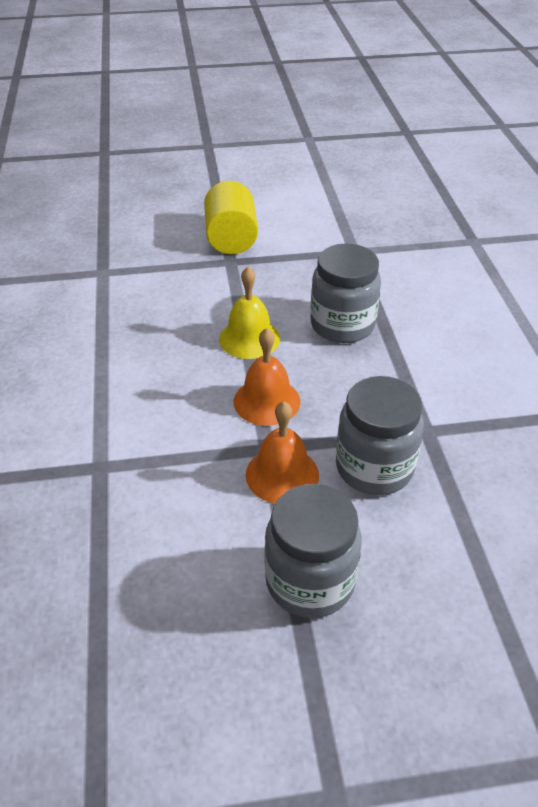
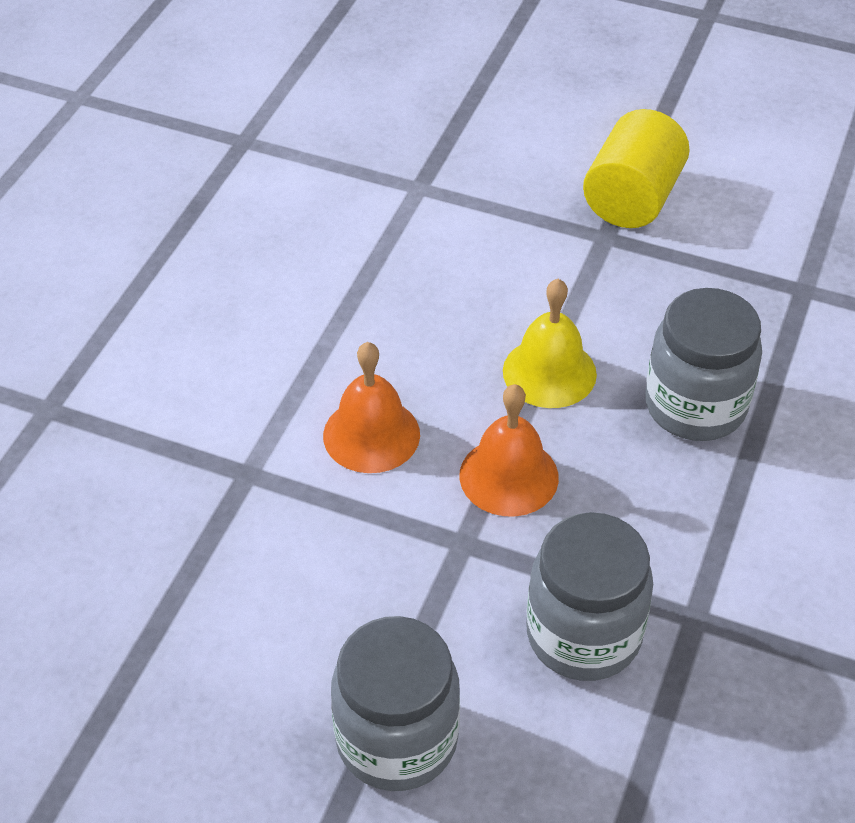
camera: 30 degrees right, 5 degrees up
(282, 474) = (458, 587): orange bell -> orange bell (371, 434)

